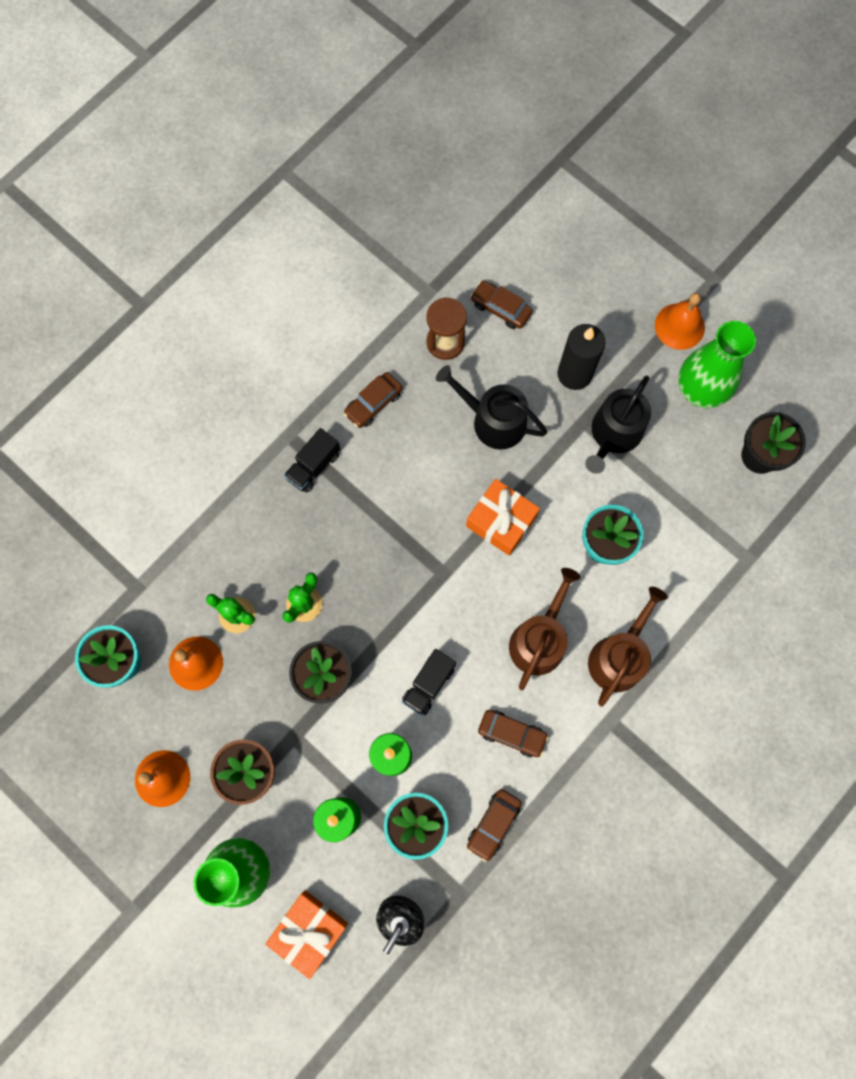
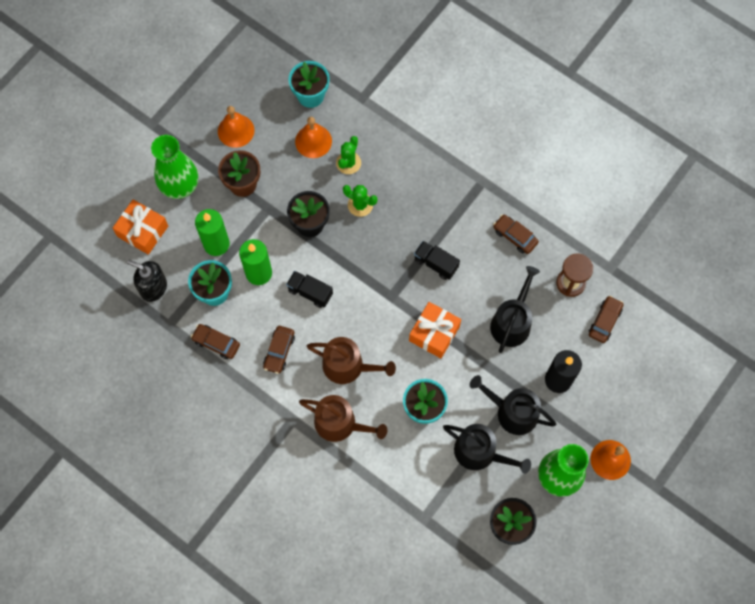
camera: 85 degrees right, 5 degrees down
(313, 466) = (461, 200): black truck -> black truck (436, 264)
(665, 480) = (480, 452): none -> black watering can

